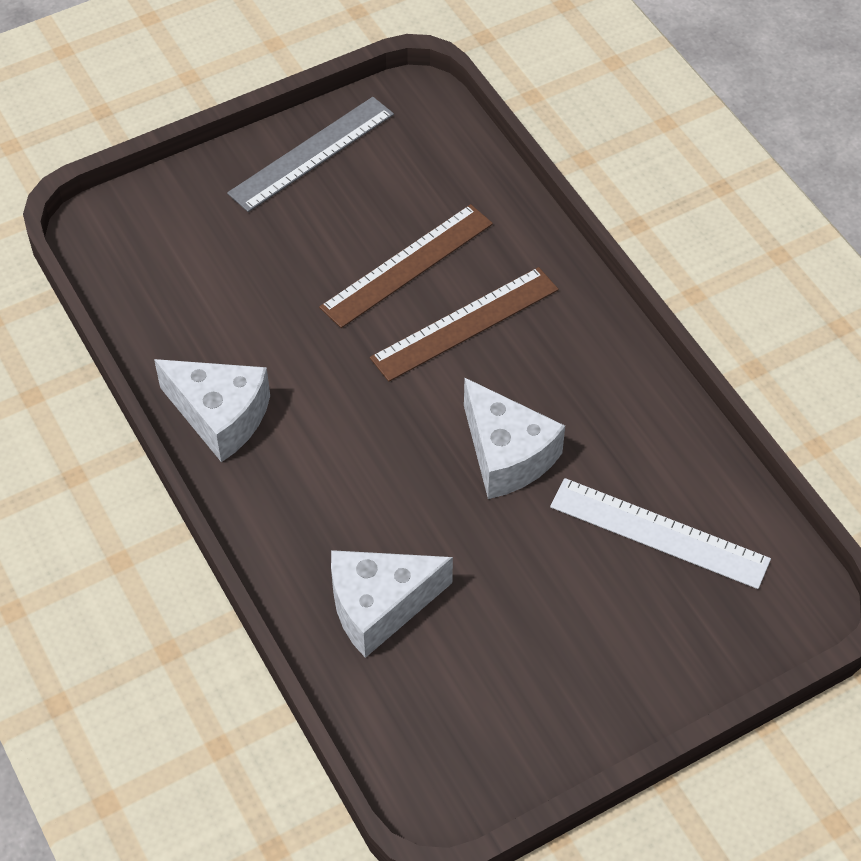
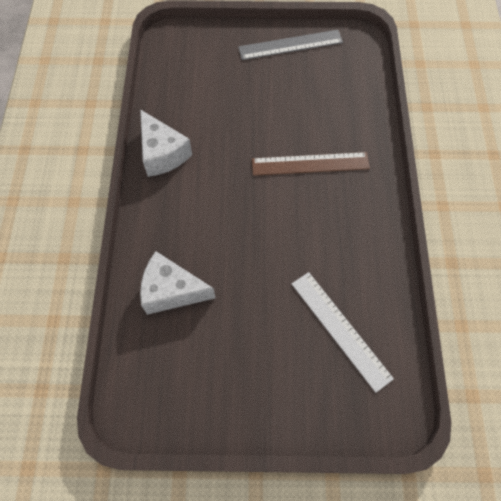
camera: 30 degrees right, 10 degrees up
(407, 265) = (300, 120): brown ruler -> none
(506, 455) = (287, 243): white cheese -> none

